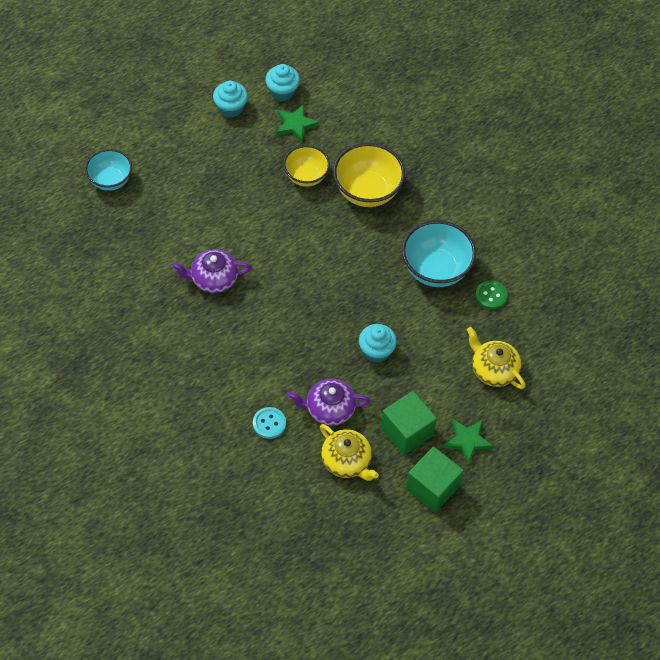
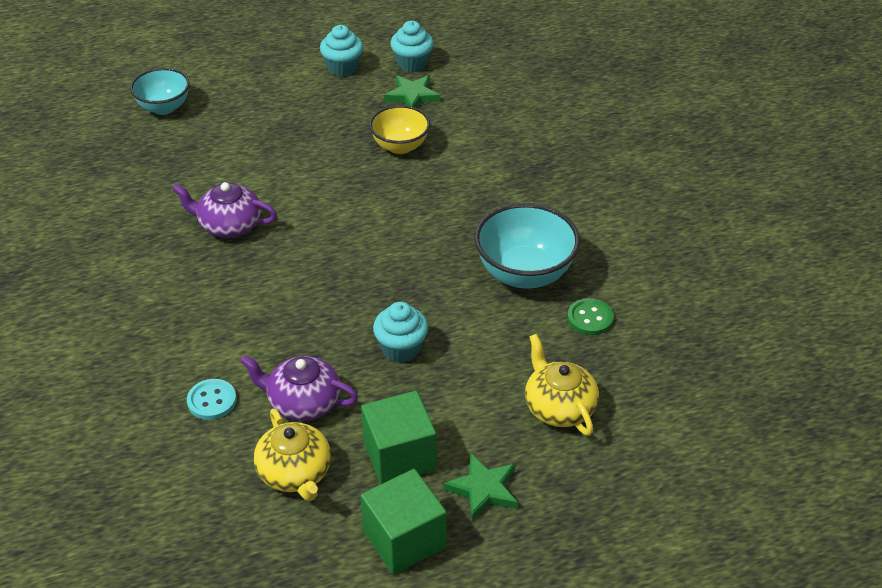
camera: 20 degrees right, 15 degrees down
(367, 191) = (470, 175): yellow bowl -> none

